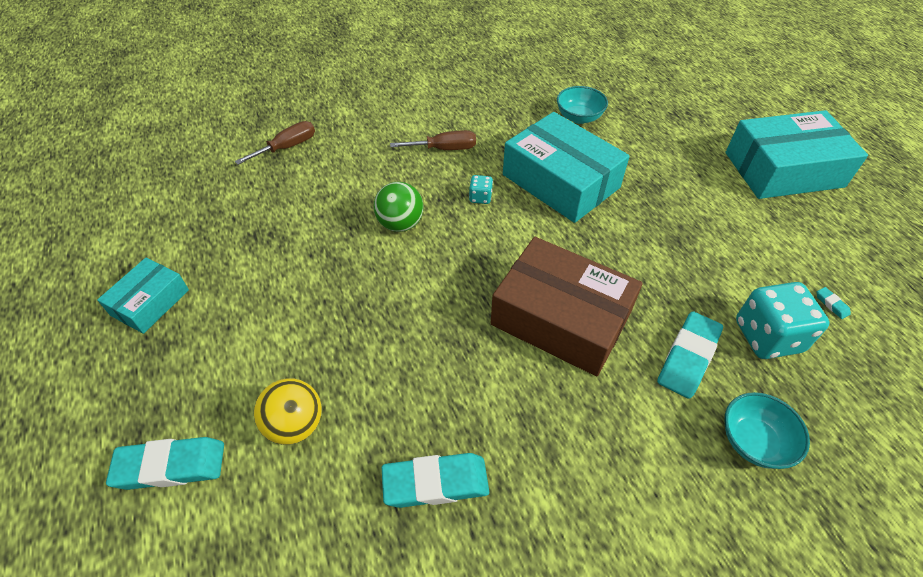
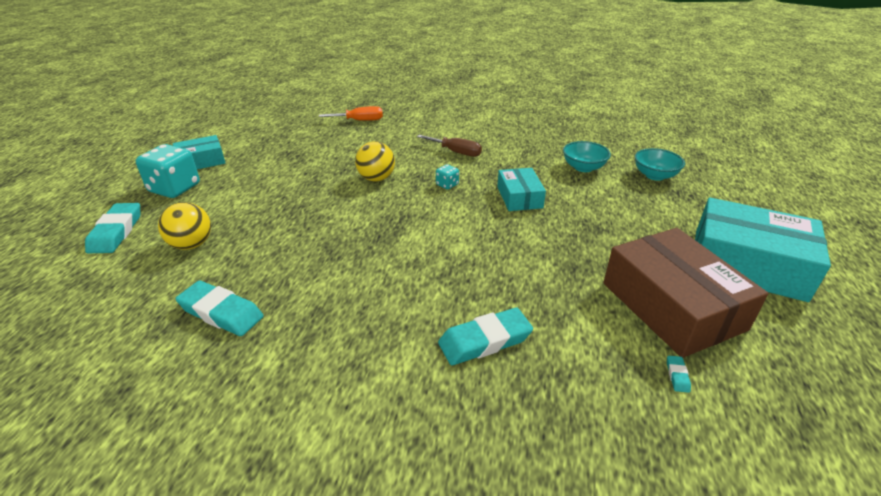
camera: 35 degrees right, 15 degrees down
(170, 466) = (116, 232): turquoise eraser -> turquoise eraser turned 60 degrees clockwise
(287, 147) = (360, 120): brown screwdriver -> orange screwdriver
(400, 224) = (376, 178): green ball -> yellow ball
(561, 181) = (519, 197): turquoise box -> turquoise box, size x0.54
(561, 318) = (415, 271): brown box -> brown box (672, 306)
(754, 441) = (470, 423): turquoise bowl -> turquoise bowl (655, 175)
(767, 336) = (577, 364): turquoise dice -> turquoise dice (174, 188)

